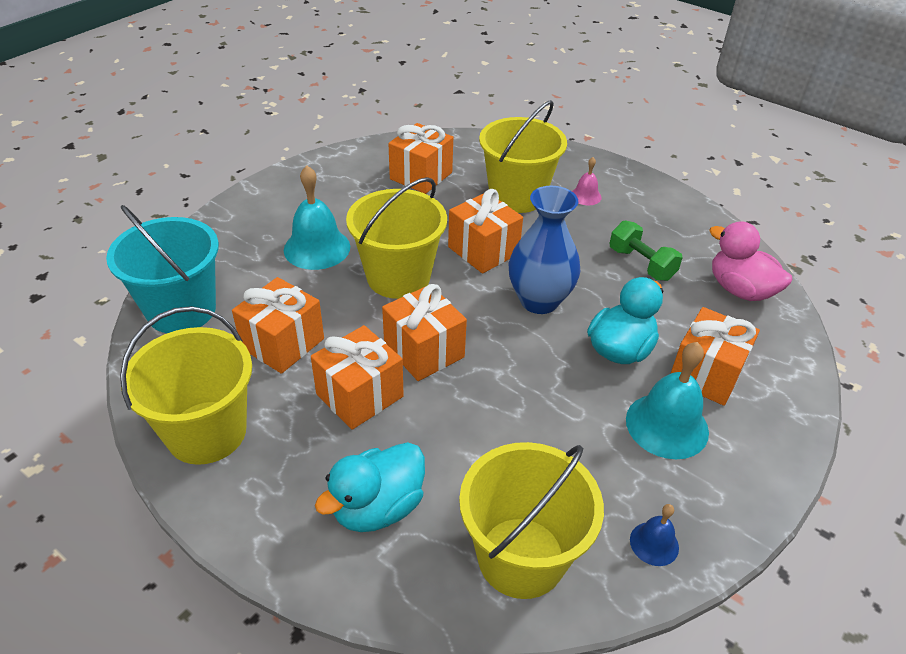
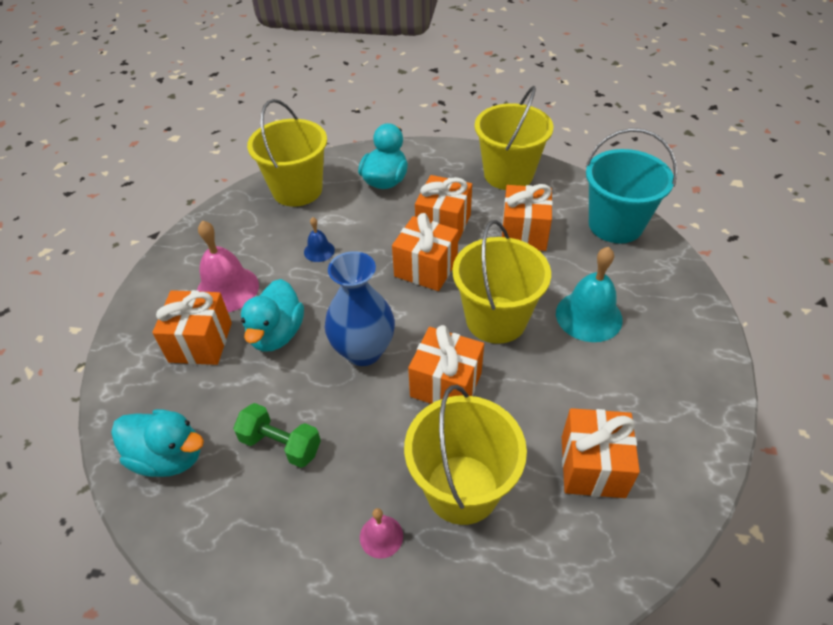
camera: 155 degrees right, 5 degrees up
(654, 543) = (225, 221): blue bell -> blue bell (319, 251)
(667, 425) = (227, 289): turquoise bell -> pink bell
(740, 290) = (169, 456): pink duck -> turquoise duck

